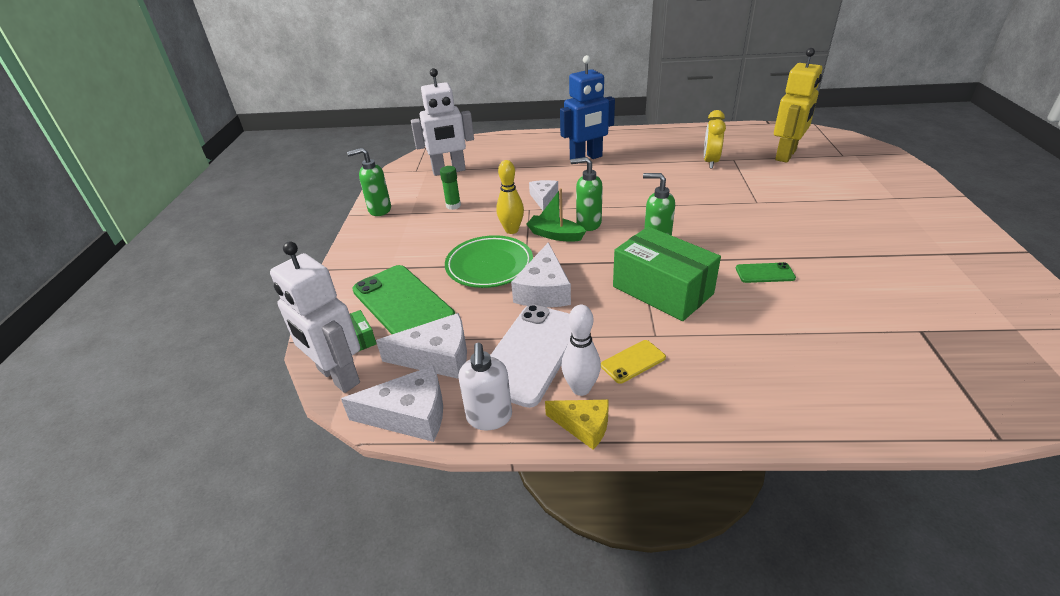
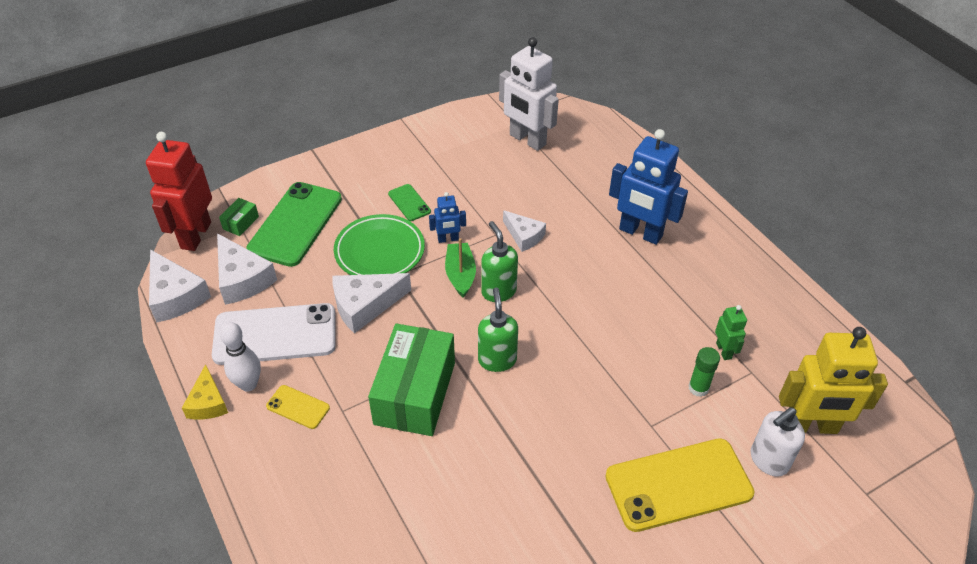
camera: 55 degrees right, 10 degrees up
(338, 376) = (195, 235): white robot -> red robot
(379, 210) = (422, 132): green soap dispenser -> none
(453, 206) = (463, 177): green glue stick -> green glue stick (698, 388)
(489, 418) = (192, 342): white soap dispenser -> white soap dispenser (768, 460)
(511, 230) = (448, 239): yellow bowling pin -> blue robot
(543, 198) = (524, 236): white cheese -> white cheese turned 75 degrees clockwise
(710, 162) = (724, 350): yellow clock -> green robot
(764, 273) = (496, 471): green phone -> green phone (409, 203)
(811, 207) = (678, 485): none -> yellow phone

